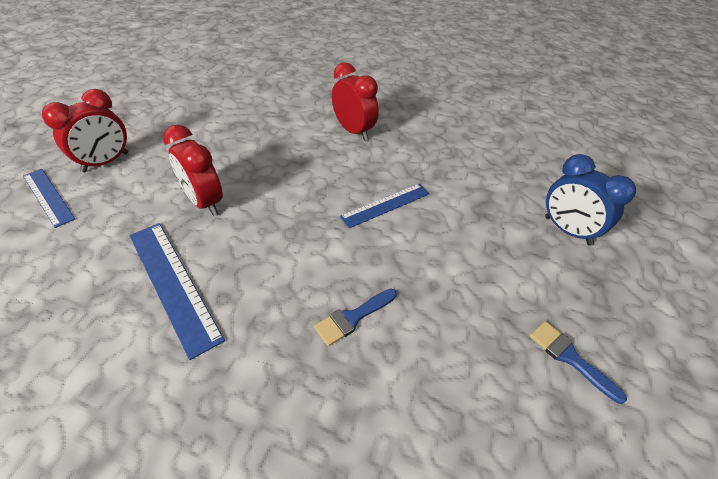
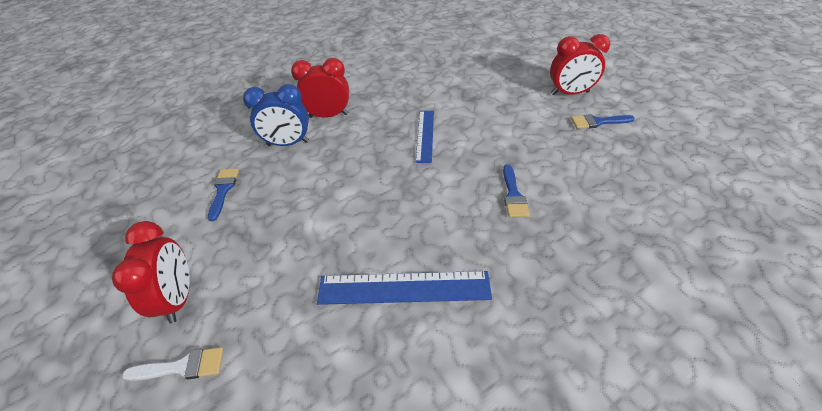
camera: 50 degrees left, 0 degrees up
(48, 197) = (182, 367): blue ruler -> white brush
(204, 202) = (322, 236): red clock -> red clock (570, 93)
(220, 125) = (223, 190): none -> blue brush
(567, 230) = (513, 75): blue clock -> blue clock (288, 143)

